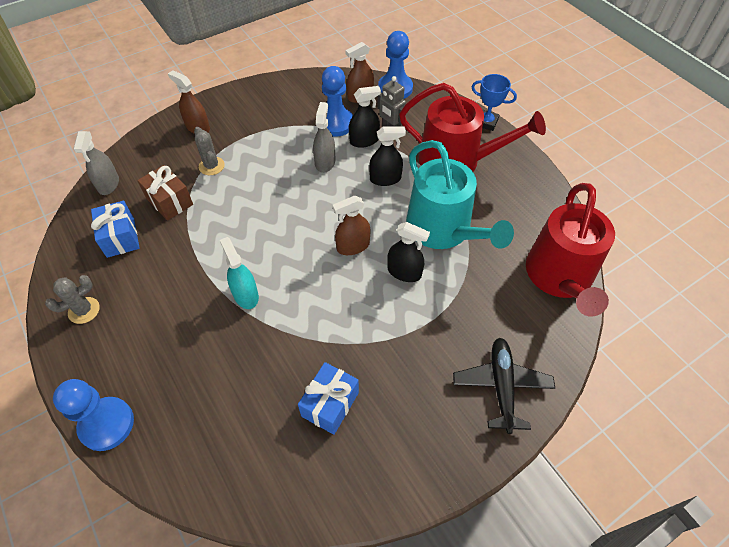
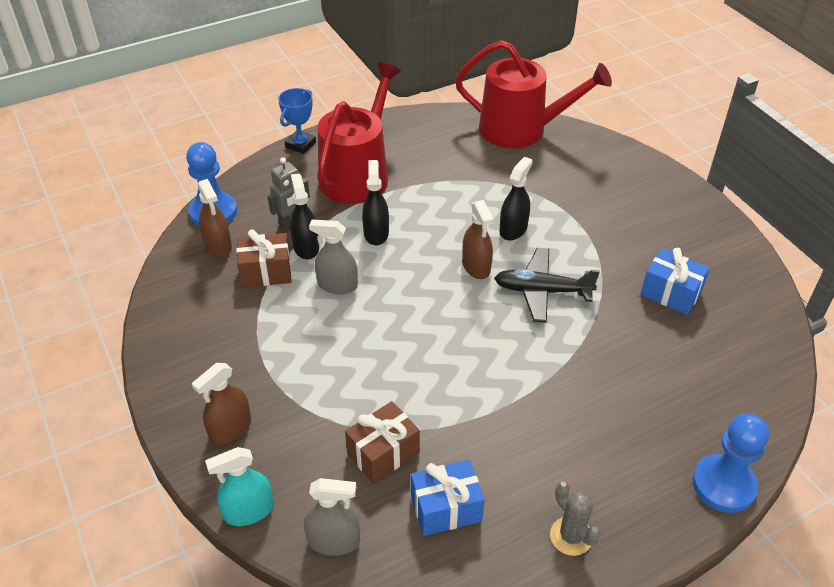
camera: 85 degrees left, 10 degrees down
(211, 166) = (320, 406): grey cactus -> none
(245, 295) = (544, 362): turquoise spray bottle -> turquoise spray bottle (249, 511)
(336, 123) = (266, 272): blue pawn -> brown gift
(443, 229) = (458, 196): turquoise watering can -> none
(501, 386) = (637, 181): black plane -> black plane (542, 291)

